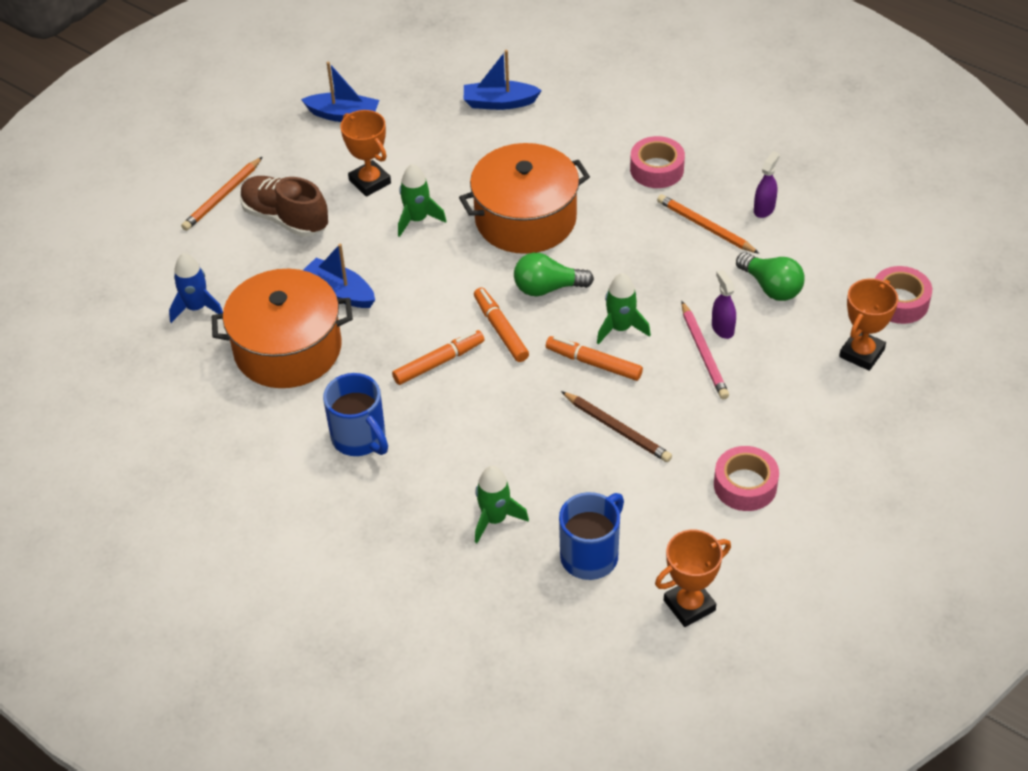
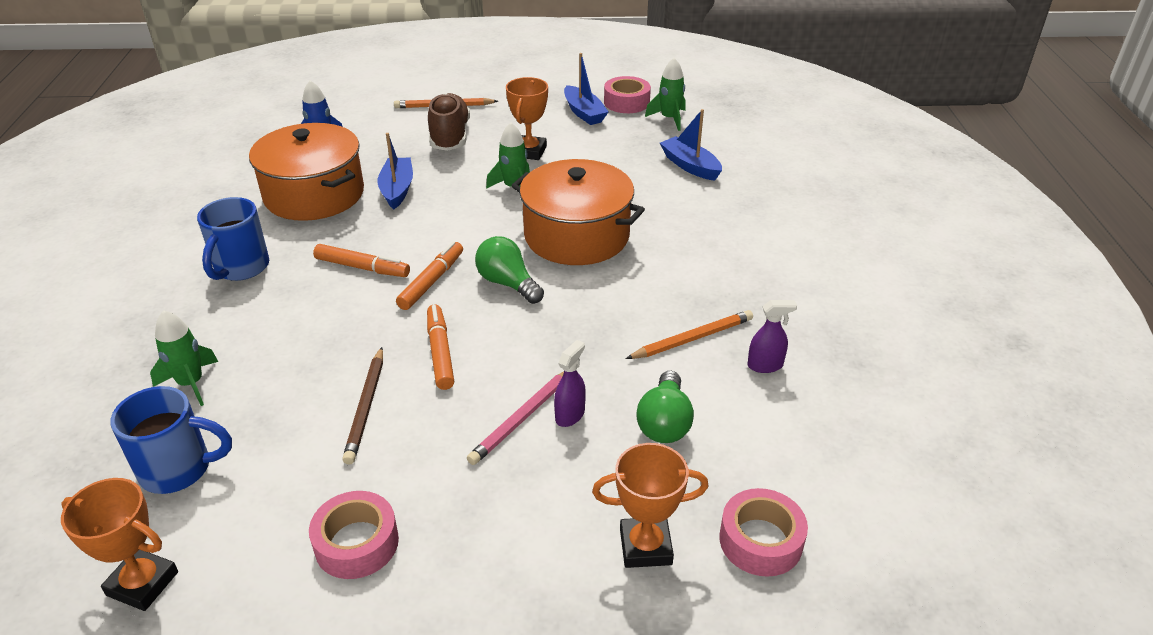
camera: 50 degrees right, 10 degrees down
(620, 328) = (501, 348): green rocket -> green rocket (669, 119)
(656, 169) = (726, 276): pink tape -> pink tape (626, 102)
(705, 227) = (692, 338): orange pencil -> orange pencil turned 60 degrees clockwise

